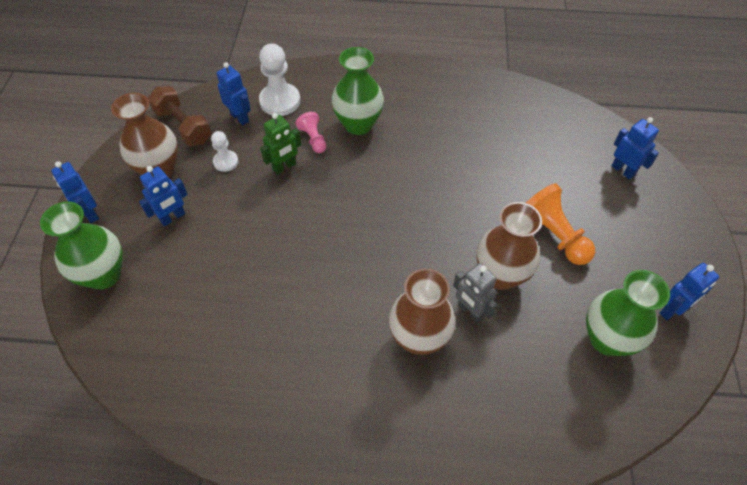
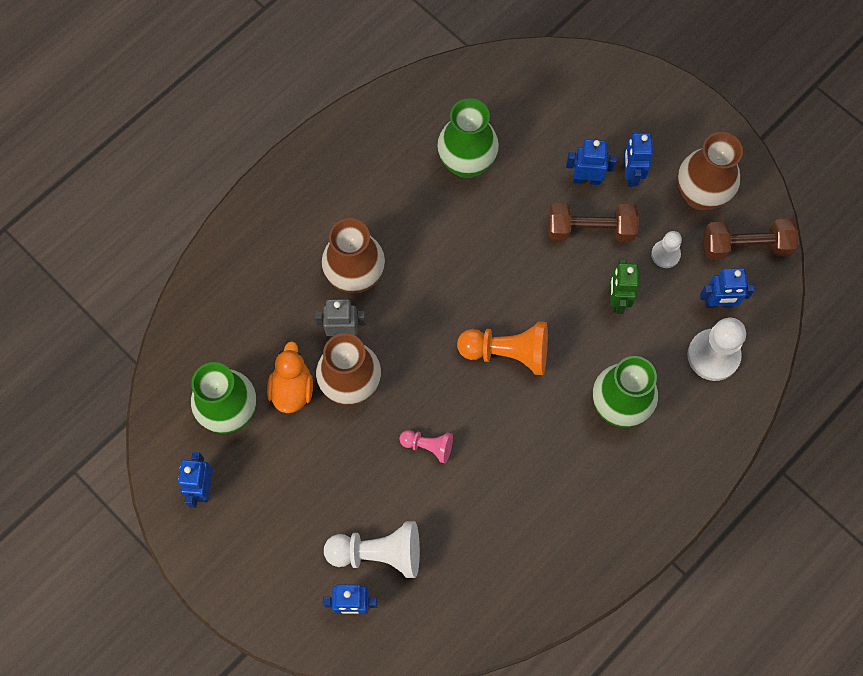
camera: 130 degrees right, 15 degrees up
(90, 213) = (689, 116): blue robot -> blue robot (586, 179)
(104, 275) = (609, 95): green vase -> green vase (466, 163)
(241, 213) = (590, 229): none -> brown dumbbell
(313, 139) = (633, 350): pink pawn -> pink pawn (428, 446)
(545, 310) = (292, 389): none -> orange duck
(553, 235) = (348, 465): orange pawn -> orange pawn (507, 352)
(581, 179) = (378, 553): none -> white pawn

